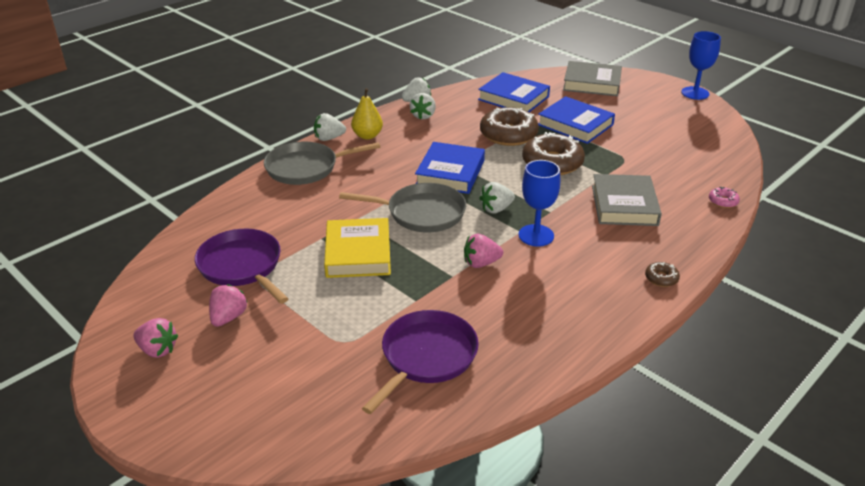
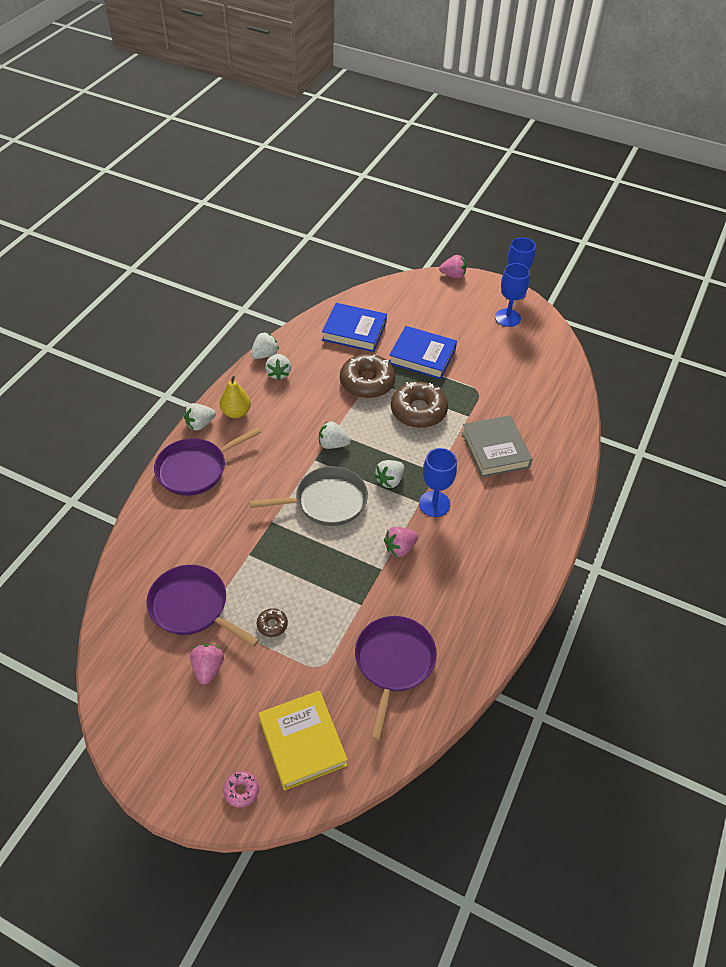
camera: 20 degrees left, 15 degrees up
(157, 350) = (162, 721): pink strawberry -> pink strawberry (453, 275)
(305, 168) = (195, 469): grey pan -> purple pan
(358, 253) = (290, 564): yellow book -> yellow book (302, 742)
(450, 173) = (333, 444): blue book -> white strawberry
(592, 83) = (419, 296): grey book -> none
(661, 278) = (549, 527): brown donut -> brown donut (272, 625)
(680, 110) = (507, 318): none -> blue goblet
(723, 201) = (572, 426): pink donut -> pink donut (241, 791)

